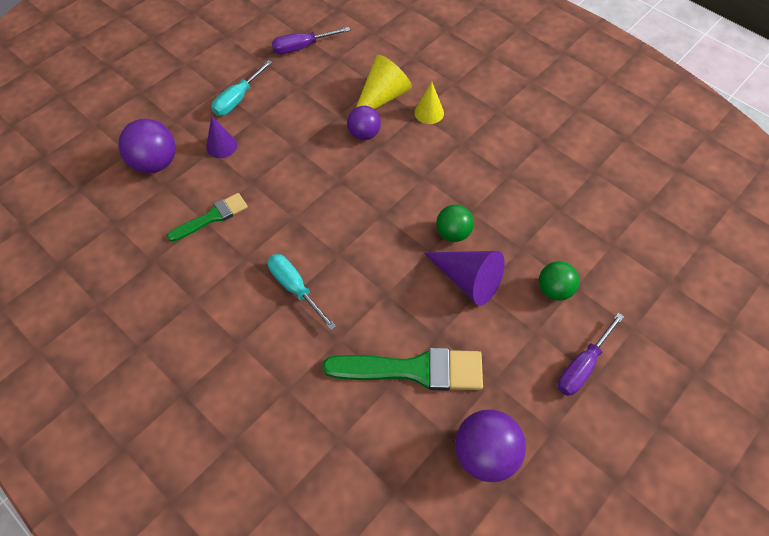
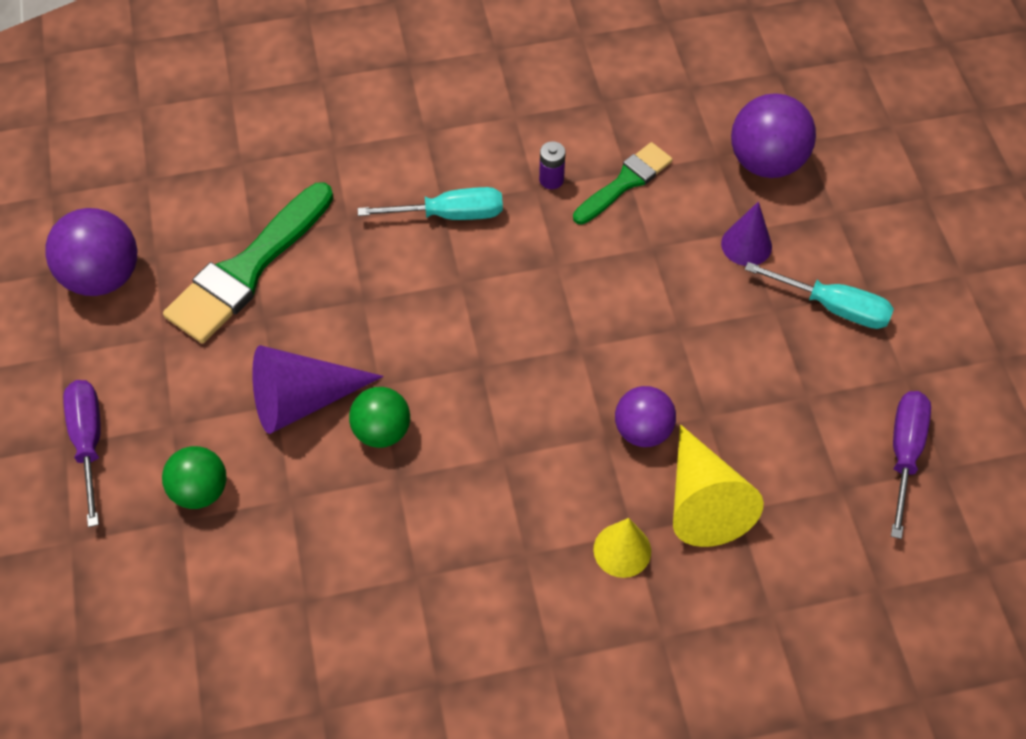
camera: 125 degrees right, 0 degrees up
(212, 217) = (625, 182): green brush -> green brush turned 135 degrees counterclockwise
(234, 253) = (551, 179): none -> purple battery
(238, 99) = (832, 306): turquoise screwdriver -> turquoise screwdriver turned 135 degrees clockwise

